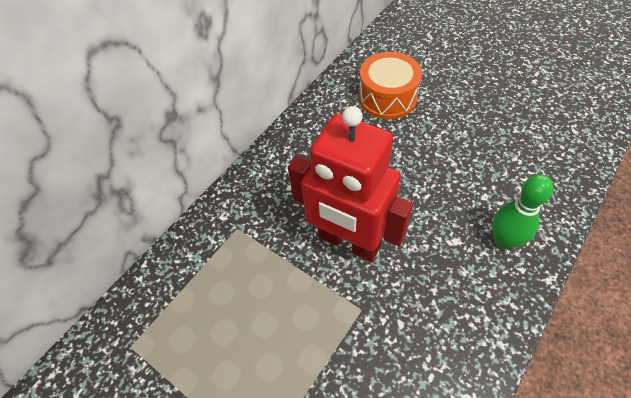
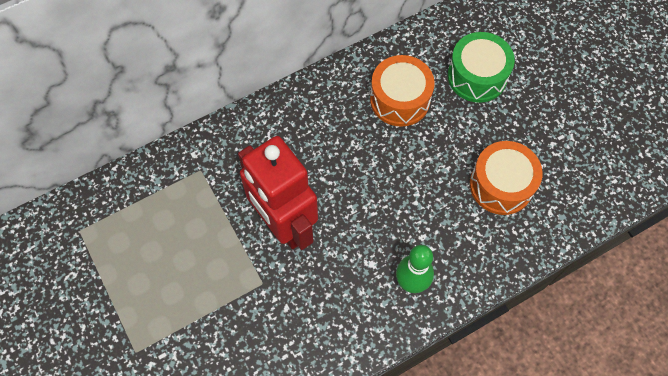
camera: 20 degrees right, 10 degrees up
(438, 58) = (477, 76): none -> green drum
(519, 126) = (501, 185): none -> orange drum

